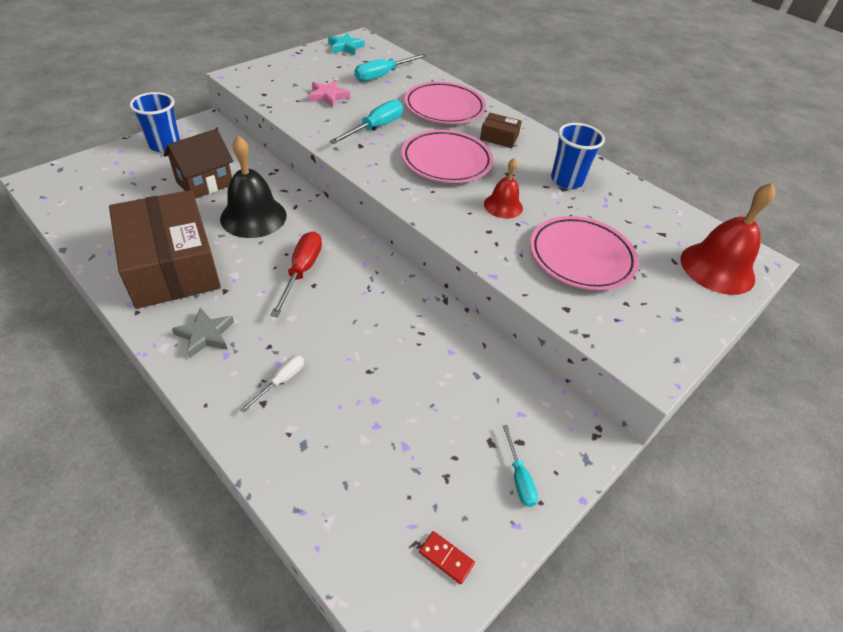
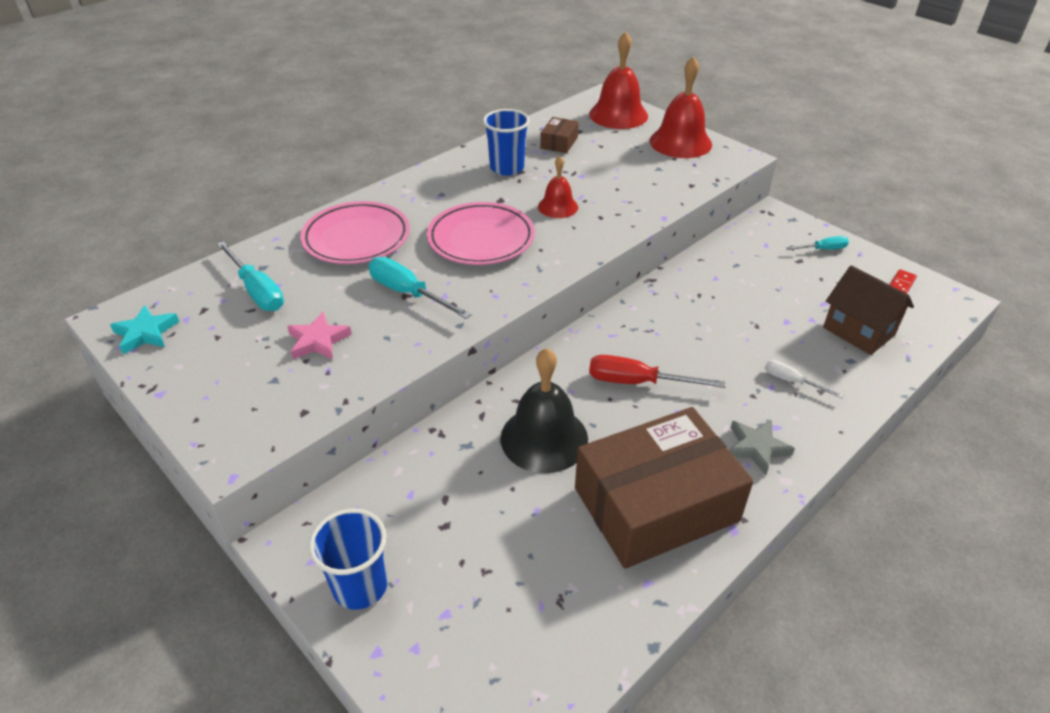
camera: 85 degrees left, 5 degrees down
(204, 183) = (471, 506): brown house -> brown house (858, 331)
(499, 137) = (427, 202): brown box -> brown box (559, 143)
(581, 257) = (624, 172): pink plate -> none
(668, 315) = (680, 142): none -> red bell

